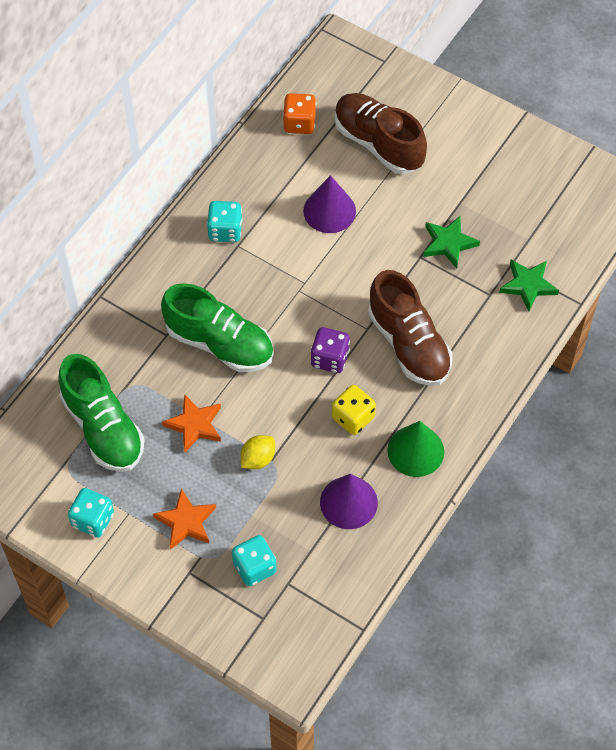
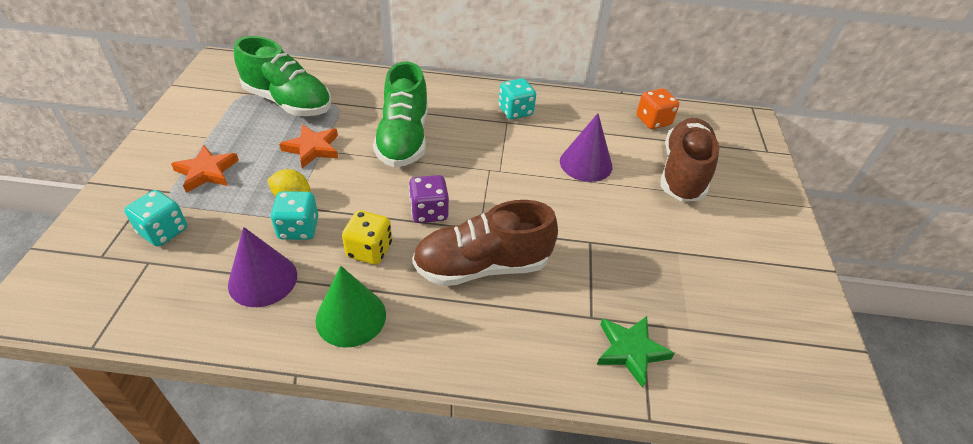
camera: 60 degrees right, 15 degrees down
(93, 520) = (195, 120): turquoise dice -> turquoise dice (298, 229)
(103, 428) = (288, 102): green shoe -> green shoe turned 90 degrees counterclockwise
(409, 344) = (482, 266): brown shoe -> brown shoe turned 45 degrees clockwise
(448, 243) = (624, 259): green star -> none

